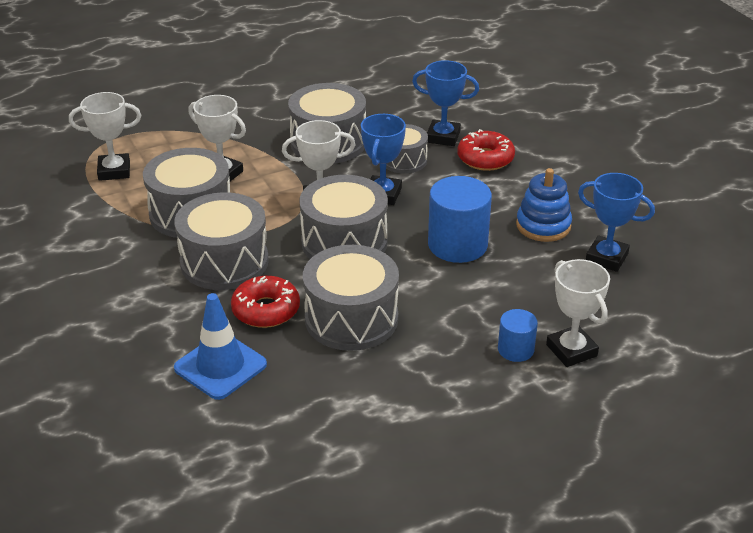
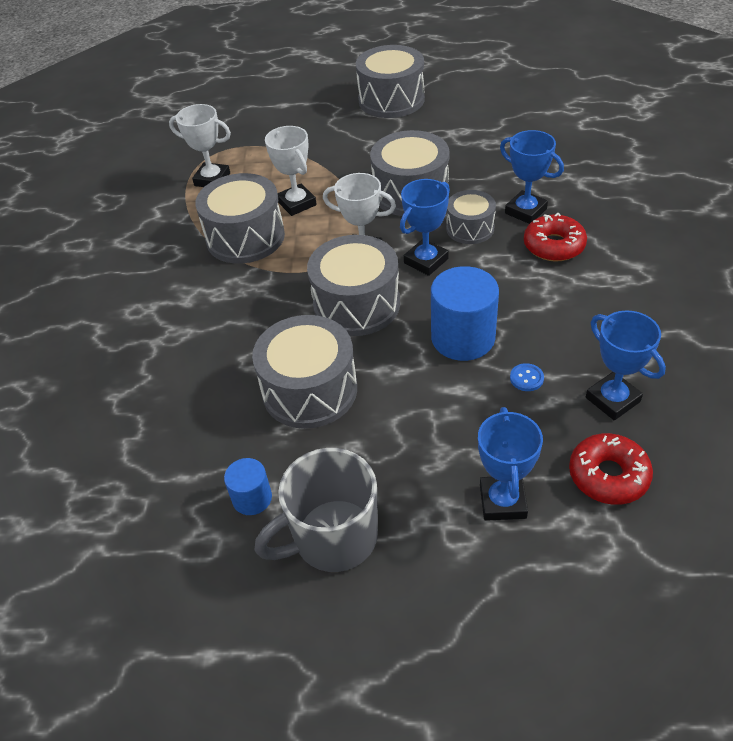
camera: 30 degrees right, 10 degrees up
(220, 366) = (166, 403): blue traffic cone -> none
(224, 262) = (240, 295): grey drum -> grey drum (391, 100)
(266, 310) = (242, 356): red donut -> red donut (608, 475)
(454, 418) = (333, 538): none -> grey mug
(515, 349) = (444, 480): blue cylinder -> blue cylinder (252, 498)
(530, 260) = (526, 378): none -> blue button
(543, 225) = (566, 340): blue stacking toy -> none
(571, 350) = (502, 501): white trophy -> blue trophy

